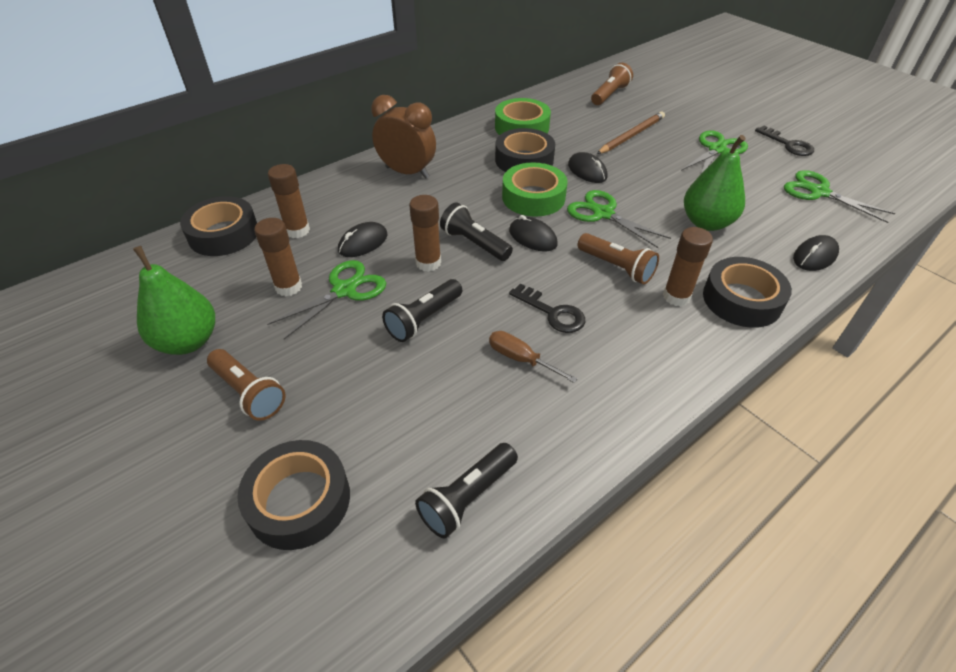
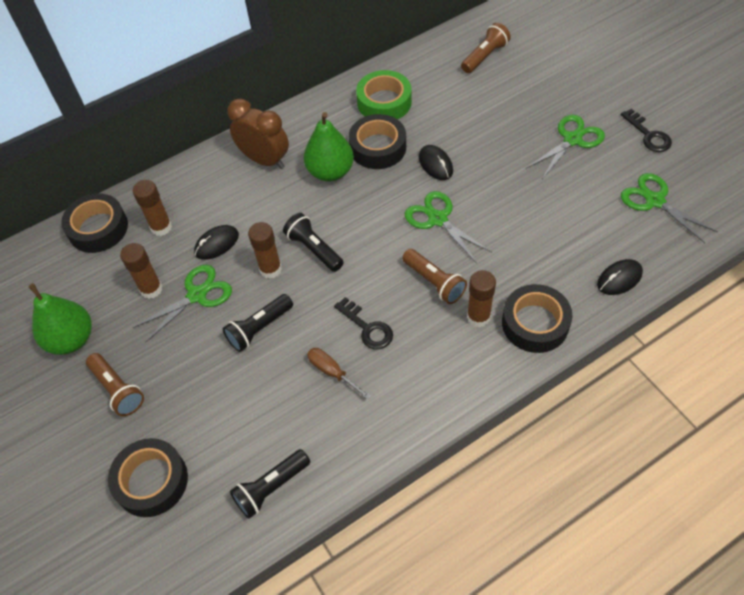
camera: 10 degrees right, 10 degrees up
(532, 237) = (367, 245): black mouse -> none
(533, 197) = (377, 196): green tape -> none
(631, 135) = (492, 117): brown pencil -> none
(706, 223) = (531, 234): green pear -> green pear (330, 172)

